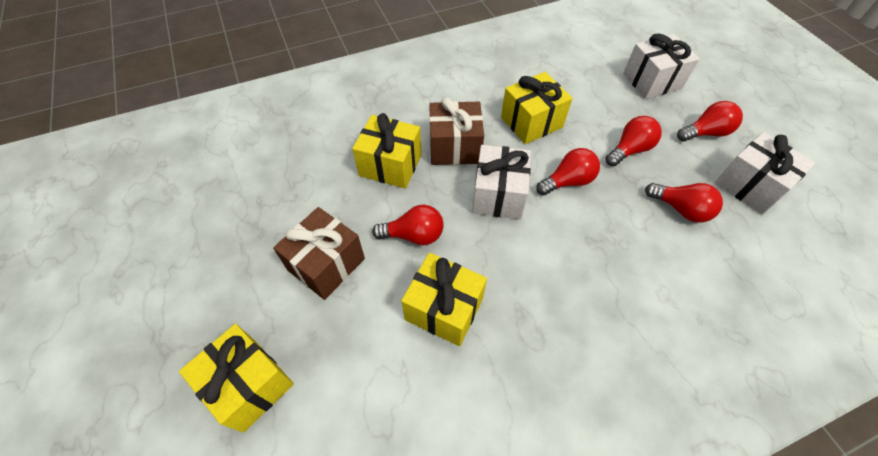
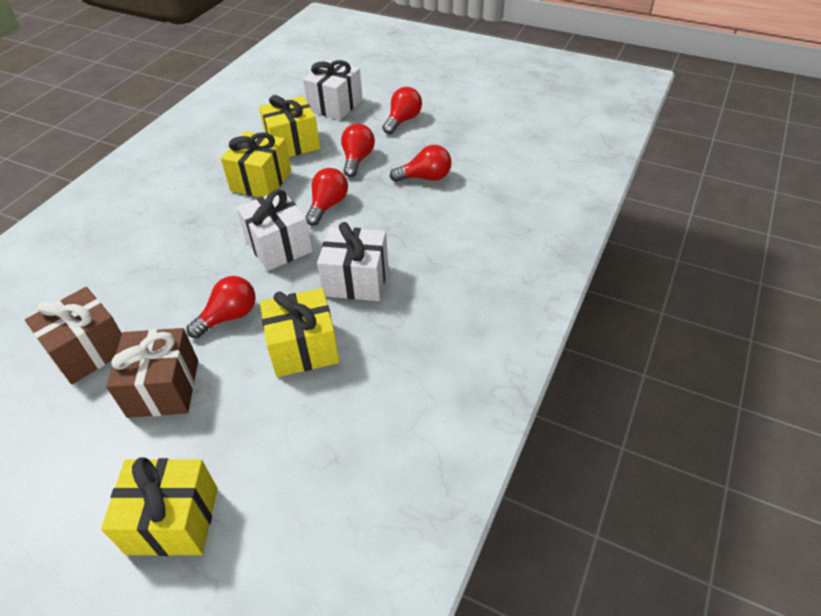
camera: 40 degrees left, 10 degrees down
(390, 165) = (156, 280): yellow gift -> yellow gift (292, 144)
(454, 147) = (207, 234): brown gift -> brown gift (89, 350)
(749, 186) = (458, 138): white gift -> white gift (356, 280)

